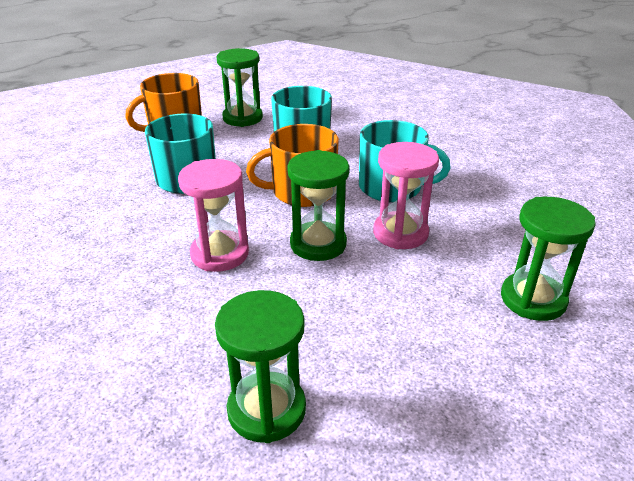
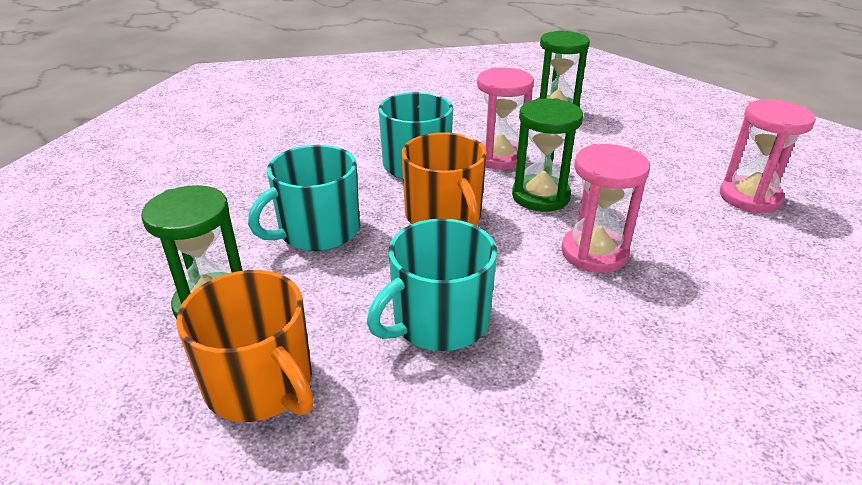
camera: 100 degrees left, 0 degrees up
(266, 409) = (749, 197): green hourglass -> pink hourglass

